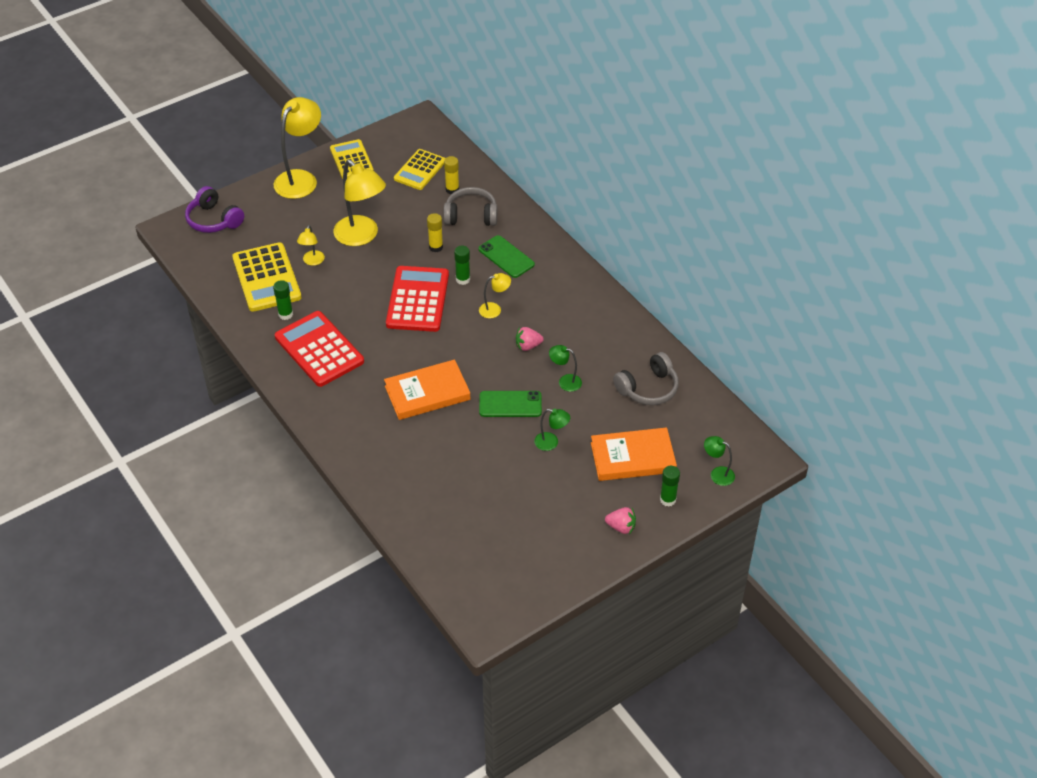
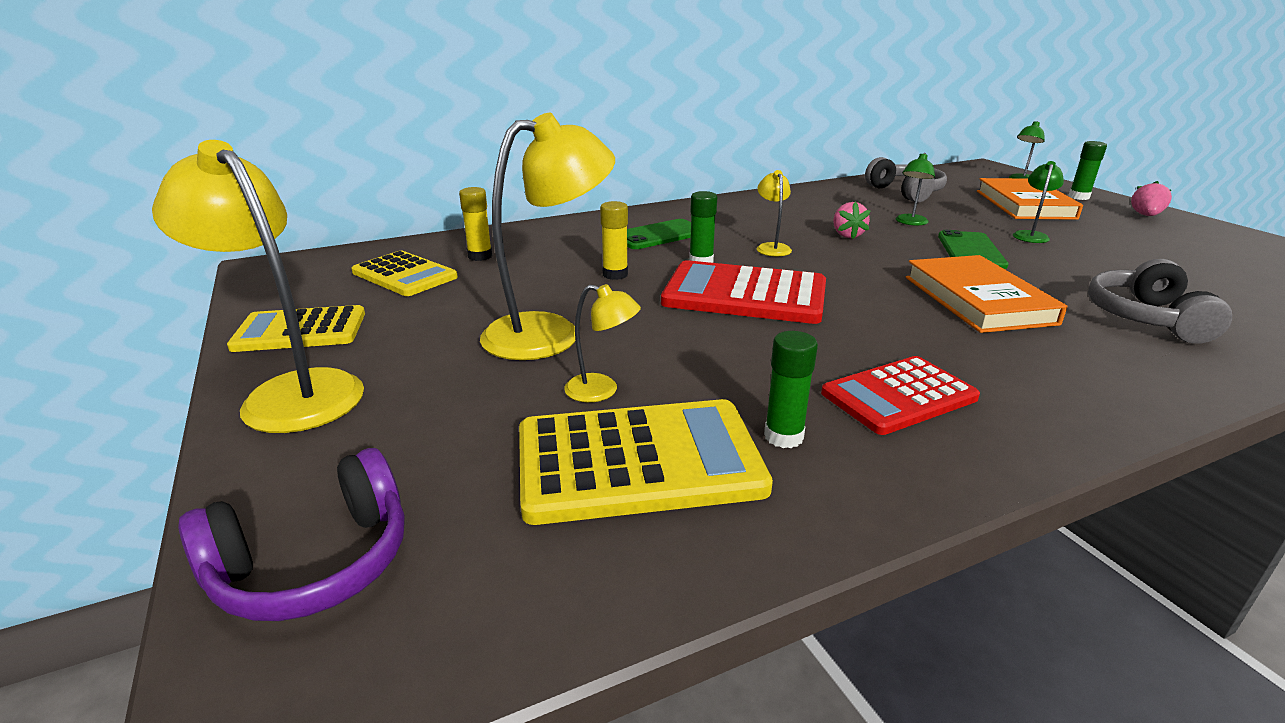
camera: 80 degrees left, 20 degrees down
(319, 349) = (899, 396): red calculator -> red calculator, size x0.66
(471, 216) = (553, 249): grey headphones -> grey headphones (1146, 318)

